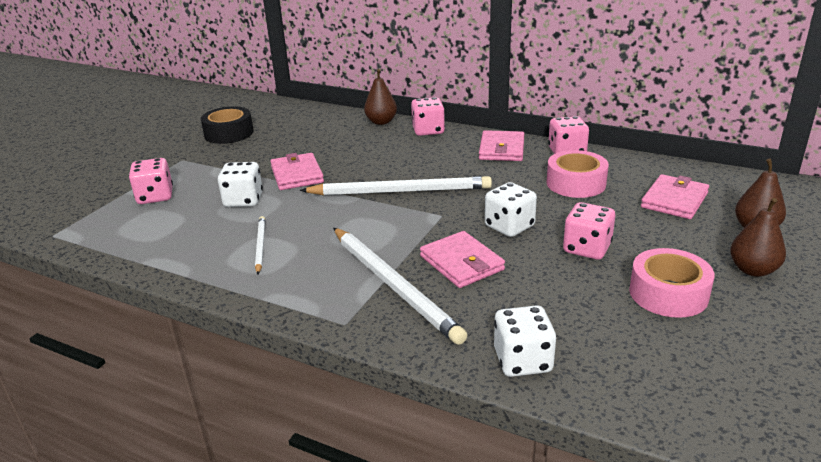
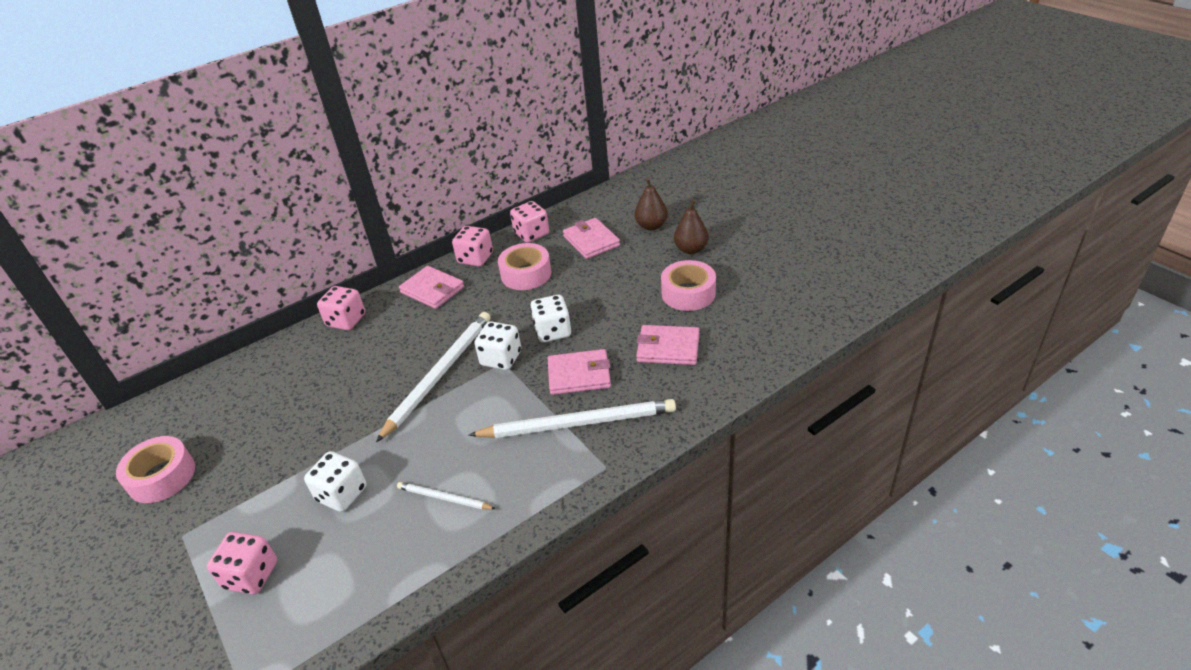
camera: 60 degrees left, 10 degrees up
(229, 133) = (162, 477): black tape -> pink tape
(297, 175) = (332, 439): pink wallet -> pink wallet (668, 348)
(381, 122) = (288, 345): brown pear -> none
(522, 361) = (709, 385): white dice -> white dice (501, 358)
(587, 248) = (613, 305): pink dice -> pink dice (531, 234)

